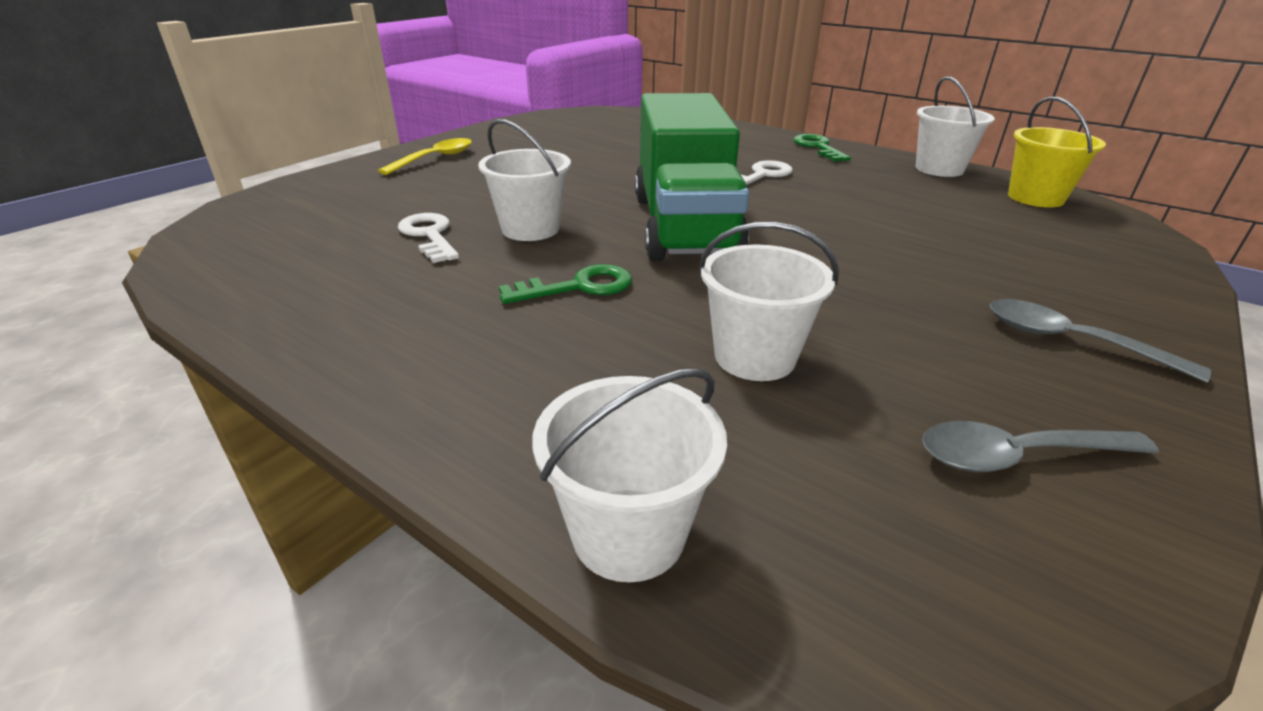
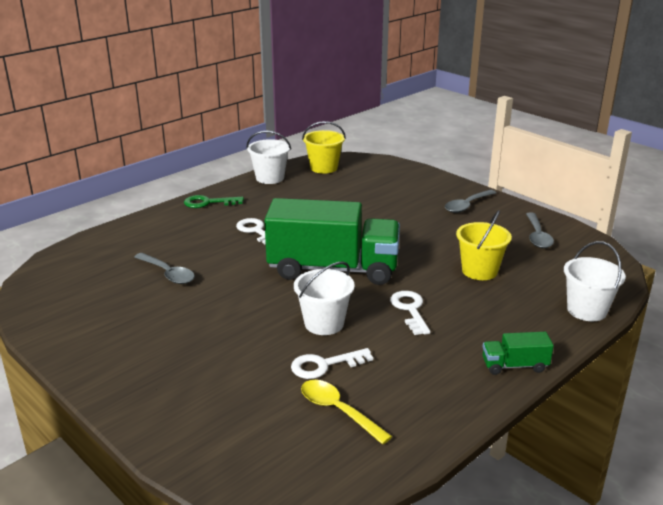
camera: 80 degrees left, 5 degrees down
(392, 395) = (514, 365): none -> green truck
(435, 159) = (139, 372): yellow spoon -> yellow spoon (338, 411)
(578, 287) = (410, 310): green key -> white key
(627, 149) = (168, 274): none -> grey spoon
(754, 357) = (479, 271): white bucket -> yellow bucket

